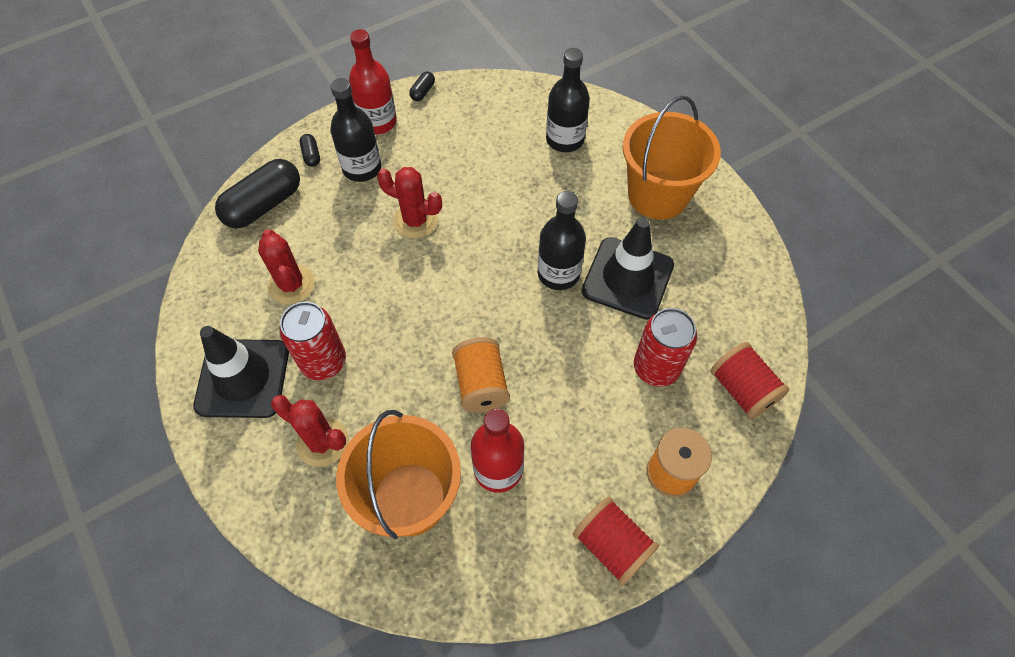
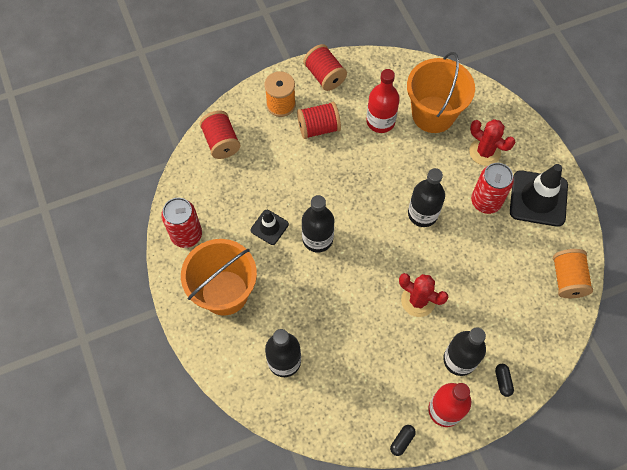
camera: 170 degrees left, 5 degrees up
(264, 205) = (538, 335): black capsule -> none
(291, 285) = (511, 261): red cactus -> none
(416, 329) = (422, 214): none -> black bottle
(481, 385) = (384, 170): orange spool -> orange spool (567, 279)
(597, 440) = (318, 128): none -> red spool
(627, 278) = (269, 227): black traffic cone -> black traffic cone, size x0.54
(656, 367) = (270, 163): red can -> red can (186, 235)

